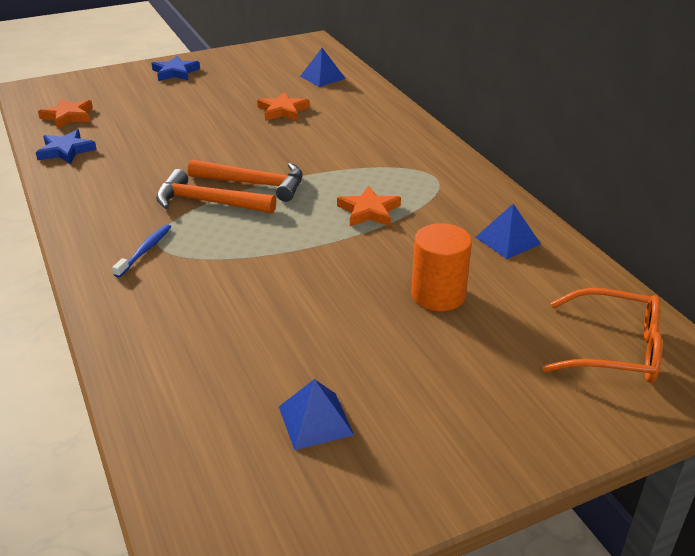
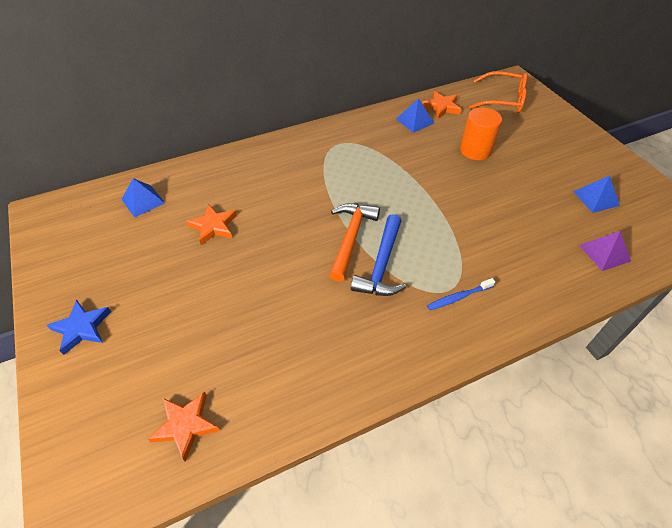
camera: 90 degrees left, 15 degrees up
(66, 150) = (279, 404): blue star -> none
(145, 250) = (458, 297): blue toothbrush -> blue toothbrush turned 45 degrees counterclockwise
(185, 398) = (604, 253): none -> purple pyramid
(208, 202) = (381, 265): orange hammer -> blue hammer
(369, 211) = (387, 175): orange star -> orange star (441, 107)
(614, 349) = (503, 100): orange glasses -> orange glasses turned 90 degrees clockwise

